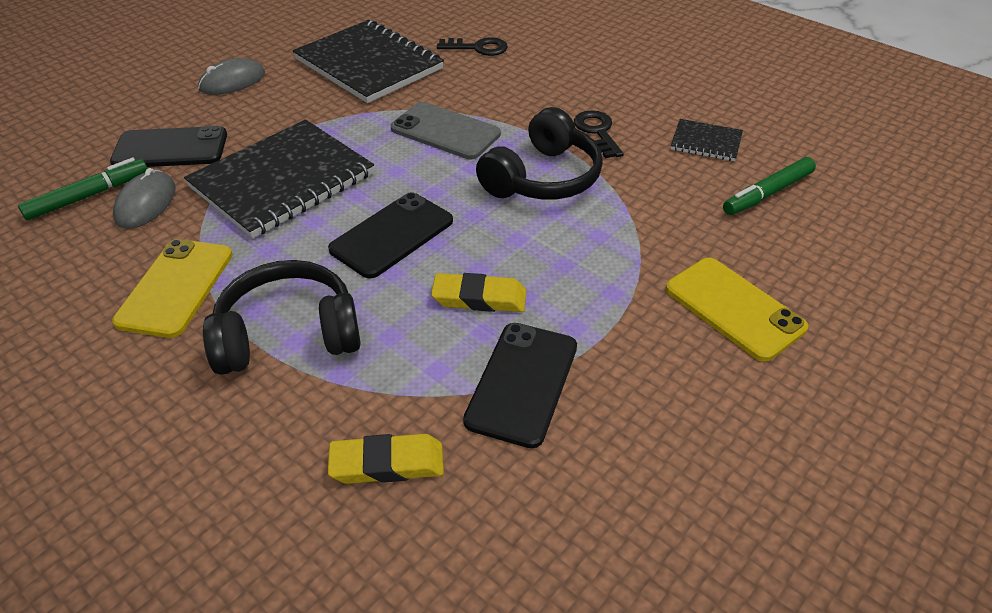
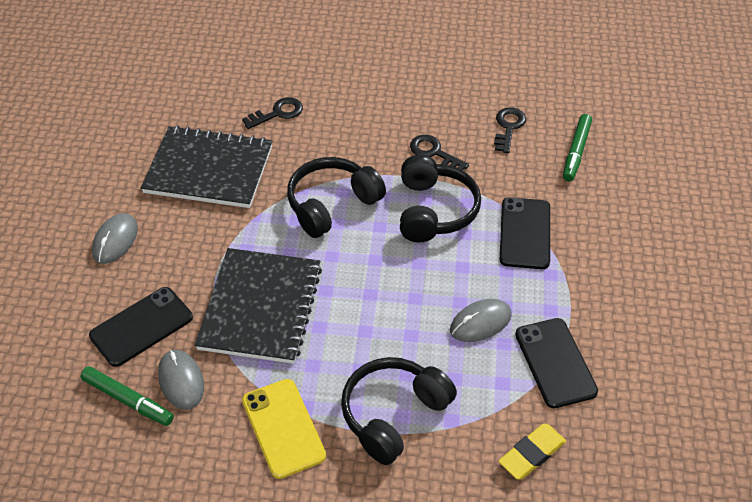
camera: 35 degrees left, 5 degrees up
(88, 196) = (128, 400): green marker -> green marker turned 105 degrees clockwise
(392, 235) = (382, 308): black phone -> black phone (525, 233)
(445, 131) = (332, 204): grey phone -> black headphones
(479, 298) = (480, 322): yellow eraser -> grey mouse
(706, 142) = (508, 127): black notebook -> black key
(734, 308) = (622, 248): yellow phone -> none

